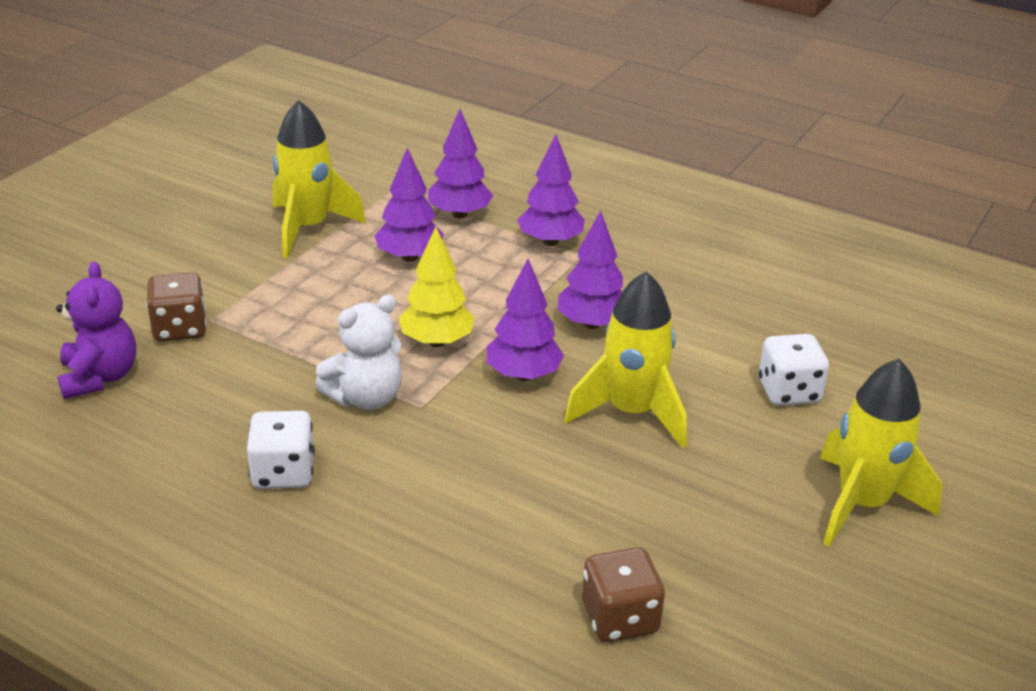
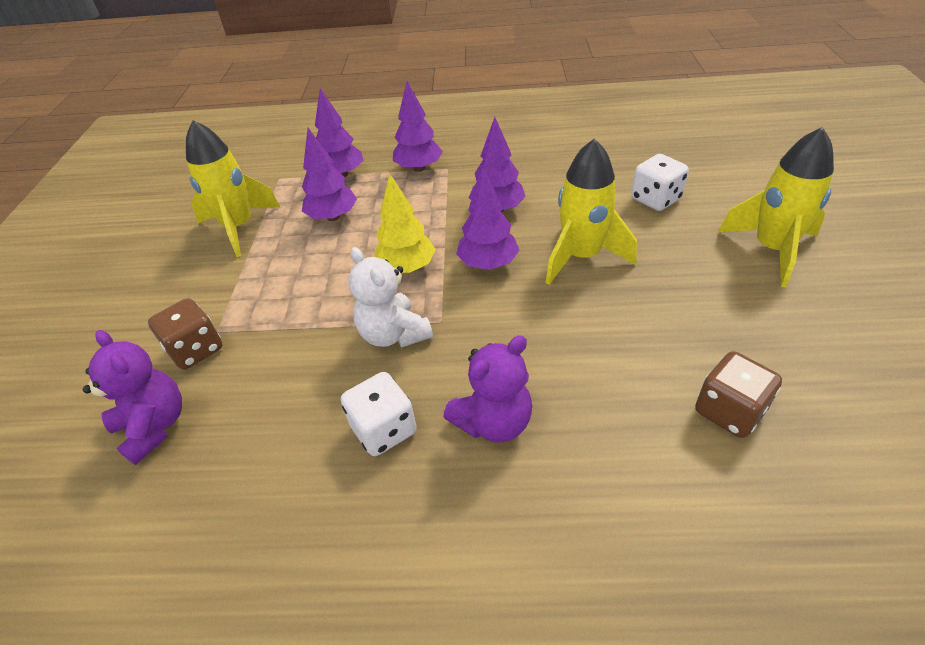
camera: 25 degrees left, 10 degrees up
(365, 397) = (393, 334): white teddy bear -> white teddy bear turned 120 degrees clockwise
(385, 515) = (493, 422): none -> purple teddy bear

